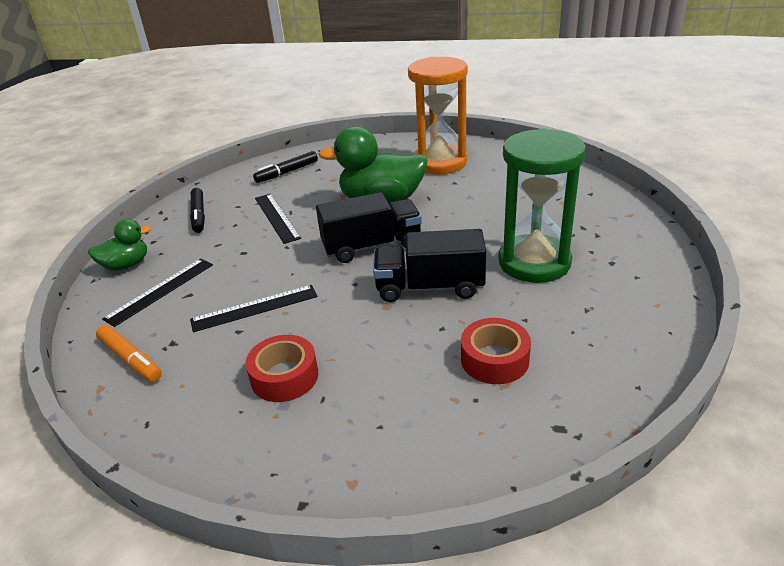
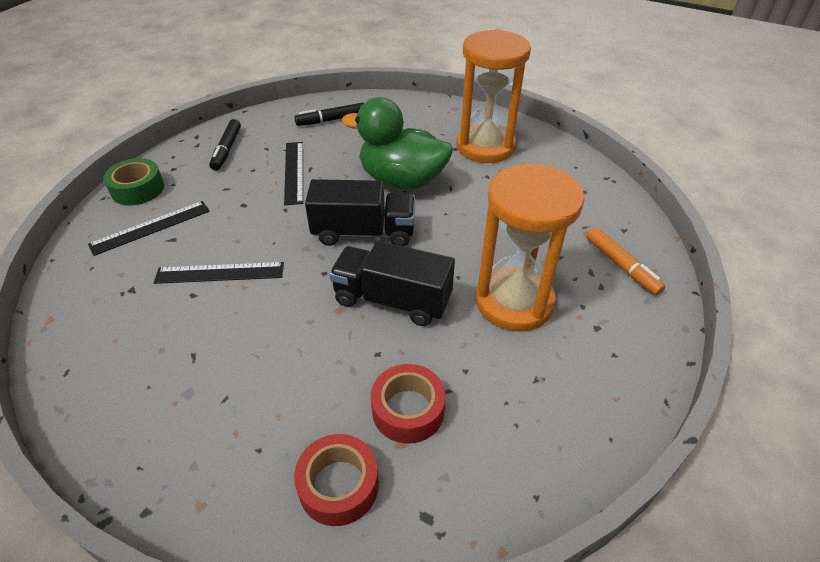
camera: 15 degrees right, 10 degrees up
(126, 265) = (138, 189): green duck -> green tape
(130, 359) = (88, 296): orange marker -> orange marker (621, 266)
(284, 376) = (205, 361): red tape -> red tape (338, 485)
(534, 262) = (514, 302): green hourglass -> orange hourglass

